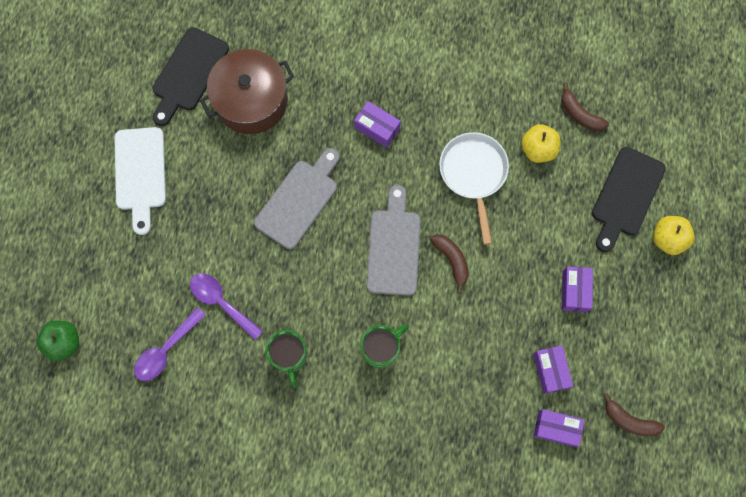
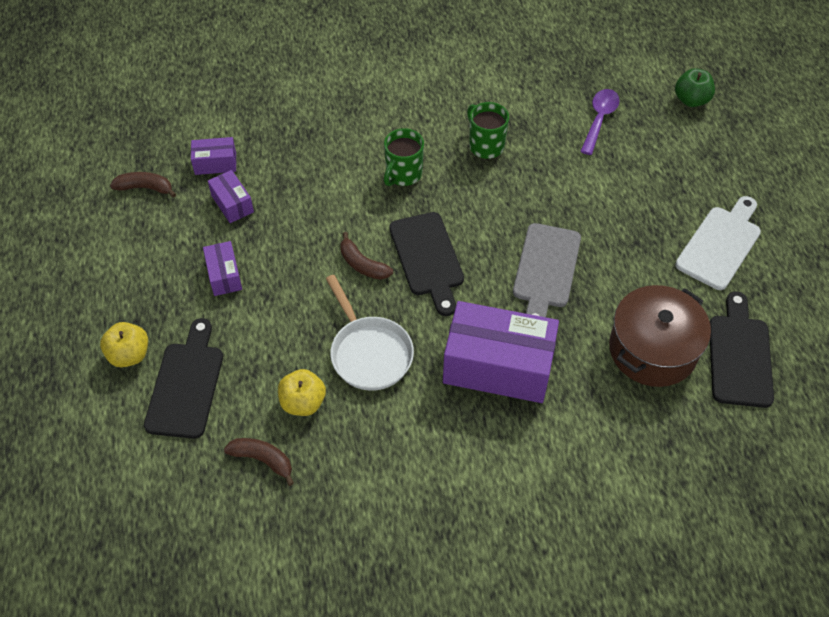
camera: 160 degrees right, 20 degrees down
(140, 173) = (720, 244): white cutting board -> white cutting board turned 60 degrees clockwise
(221, 302) = (572, 166): purple spoon -> none
(377, 128) = (498, 366): purple box -> purple box, size x2.14
(394, 247) = (427, 258): grey cutting board -> black cutting board

